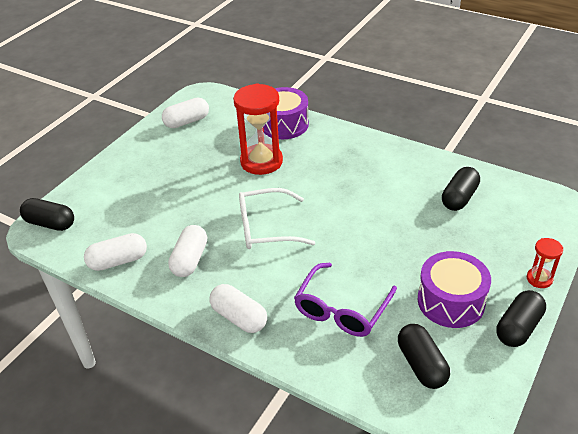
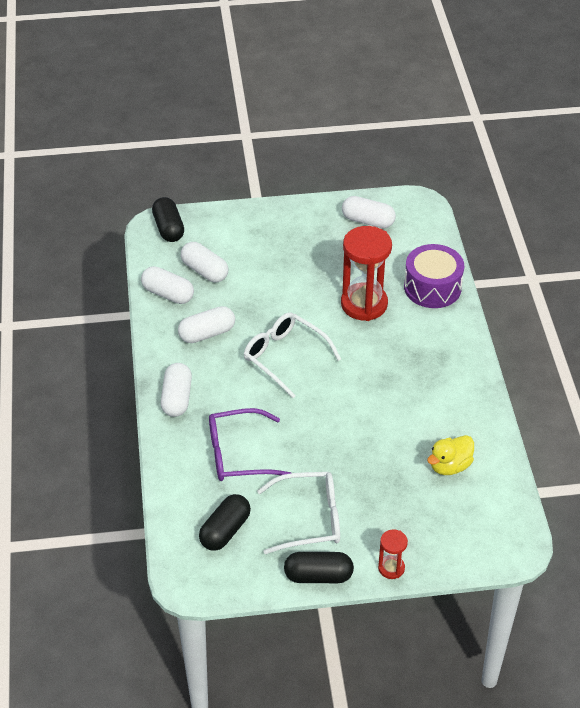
camera: 50 degrees right, 5 degrees up
(123, 226) = (204, 271): none -> white capsule
(451, 301) = (309, 519): purple drum -> white glasses
(459, 198) = (450, 466): black capsule -> yellow duck

